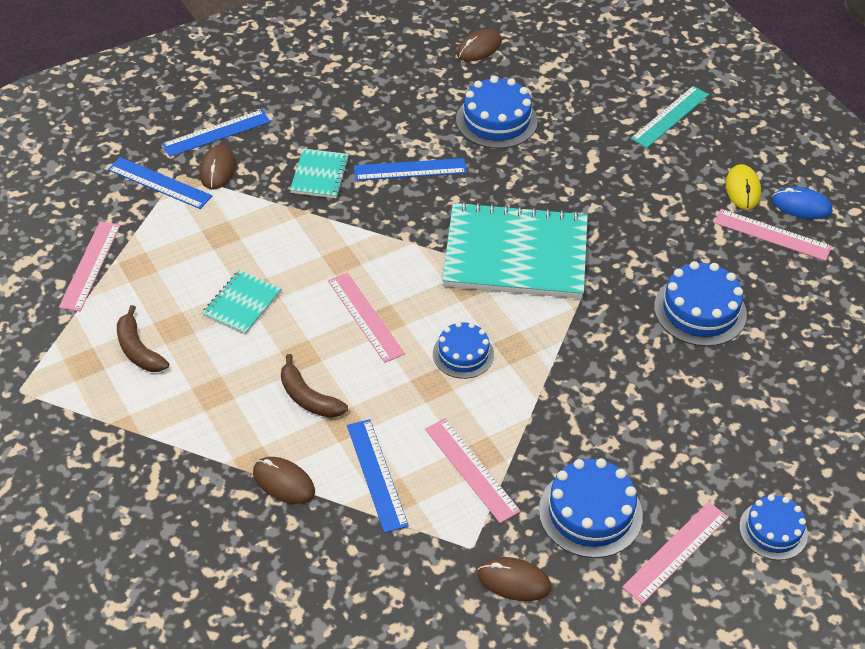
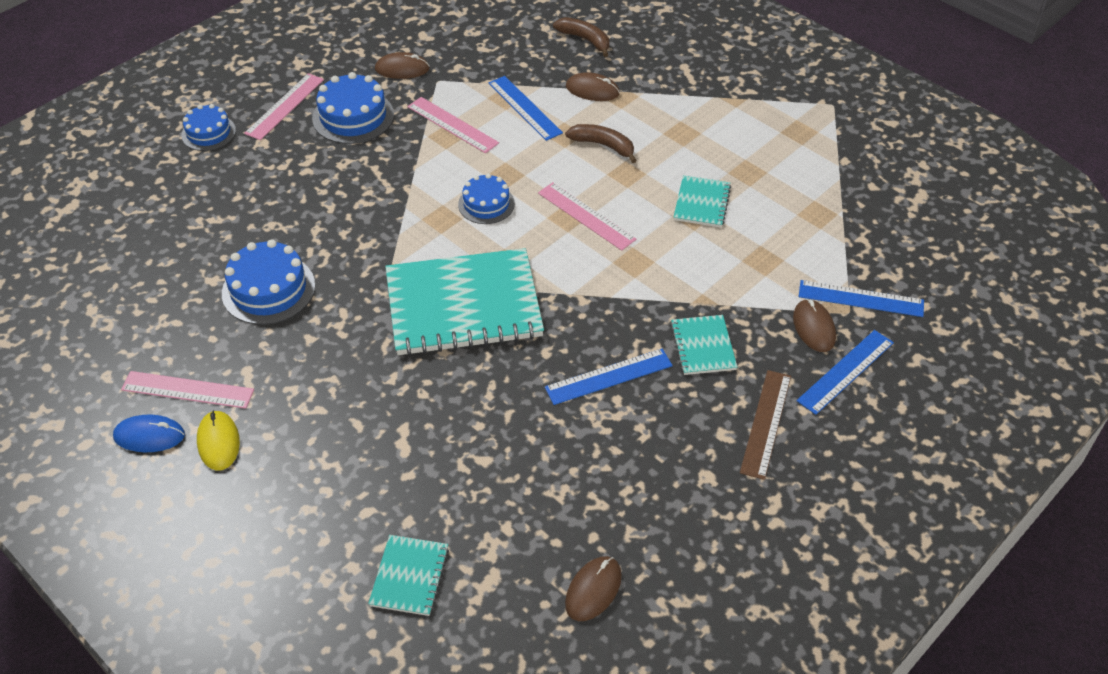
camera: 165 degrees right, 0 degrees up
(90, 265) = (859, 206): pink ruler -> none
(138, 350) = (764, 150): brown banana -> brown banana (585, 40)
(304, 113) = (766, 423): none -> brown ruler
(496, 120) = (532, 470): blue cake -> none
(602, 79) = (409, 576): none -> turquoise notebook
(670, 116) = (311, 532): turquoise ruler -> none

